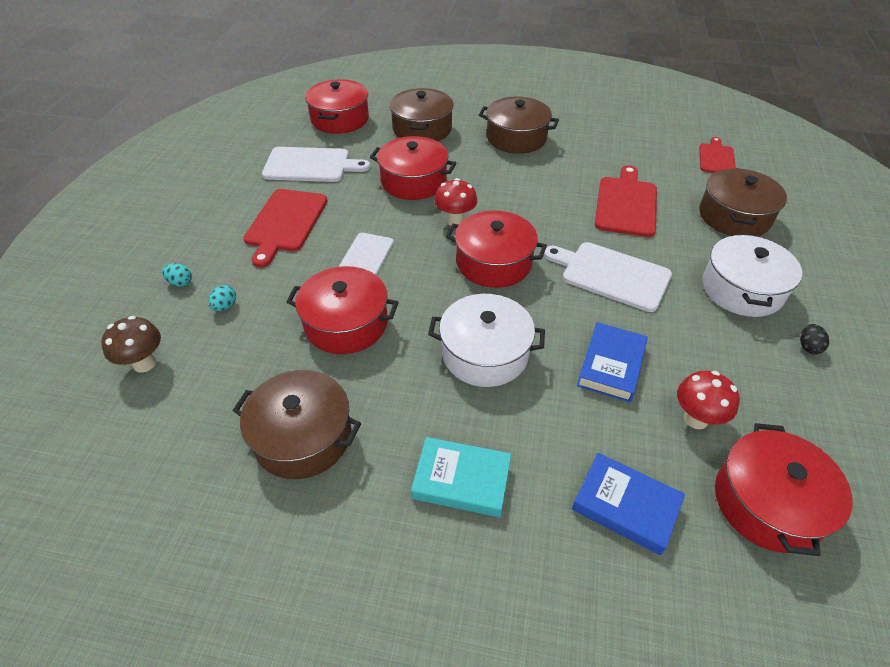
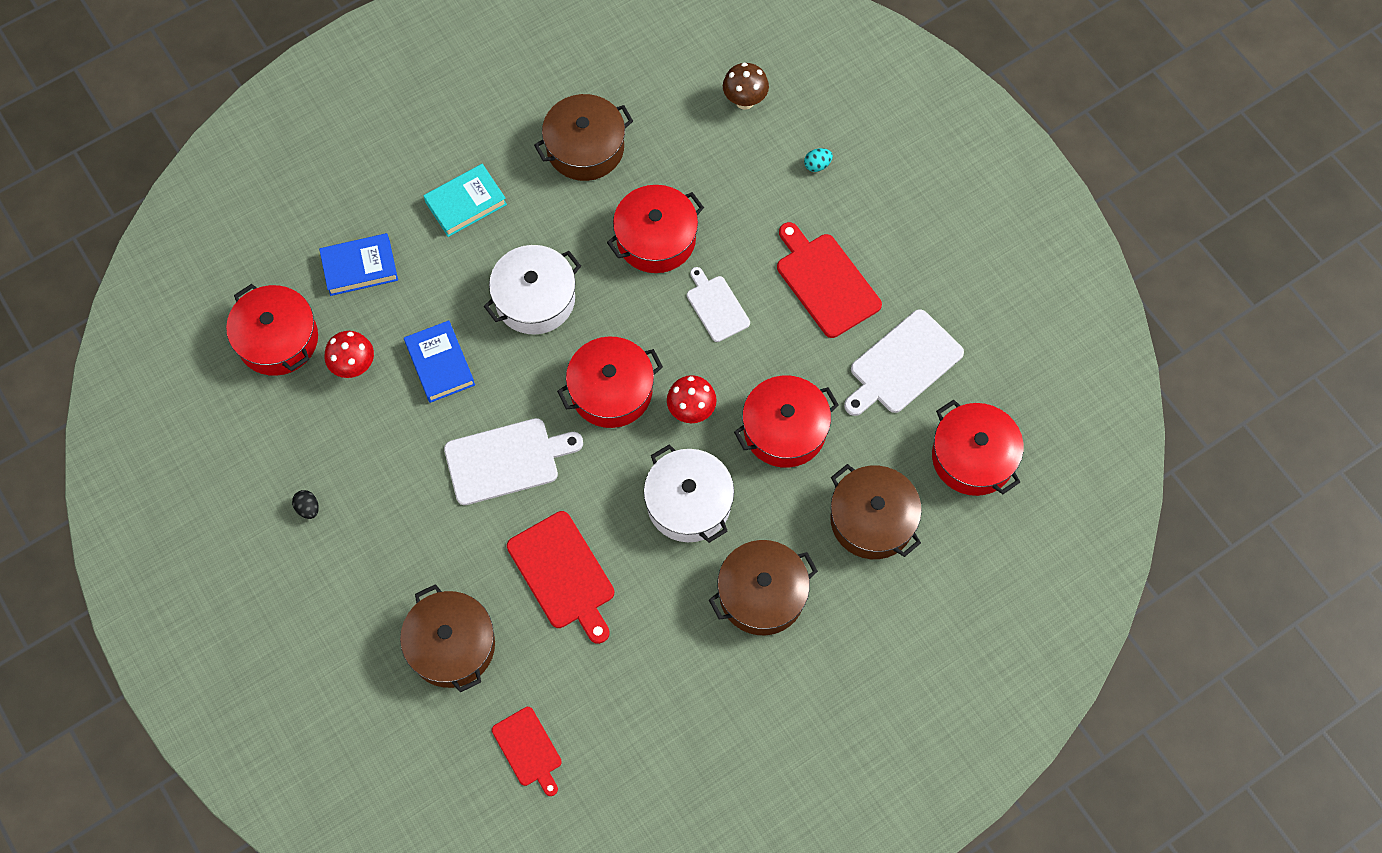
camera: 135 degrees right, 20 degrees up
(225, 306) = (757, 177): turquoise egg -> none
(742, 289) = (390, 536): white pot -> white pot (688, 503)

